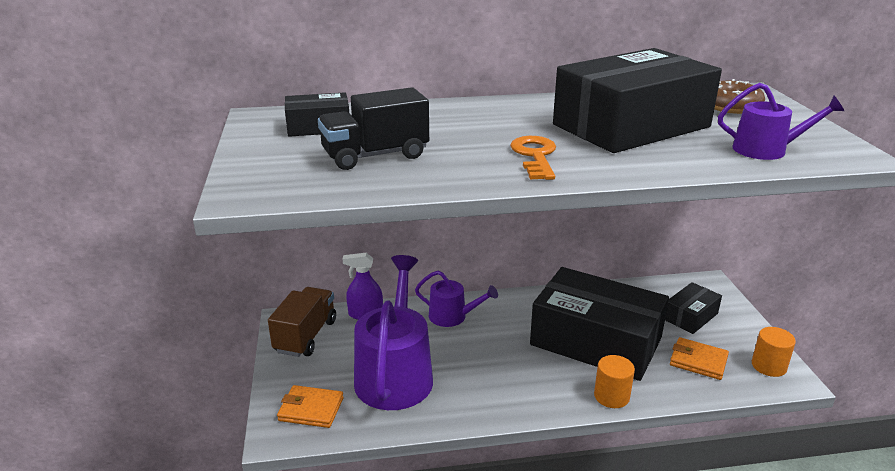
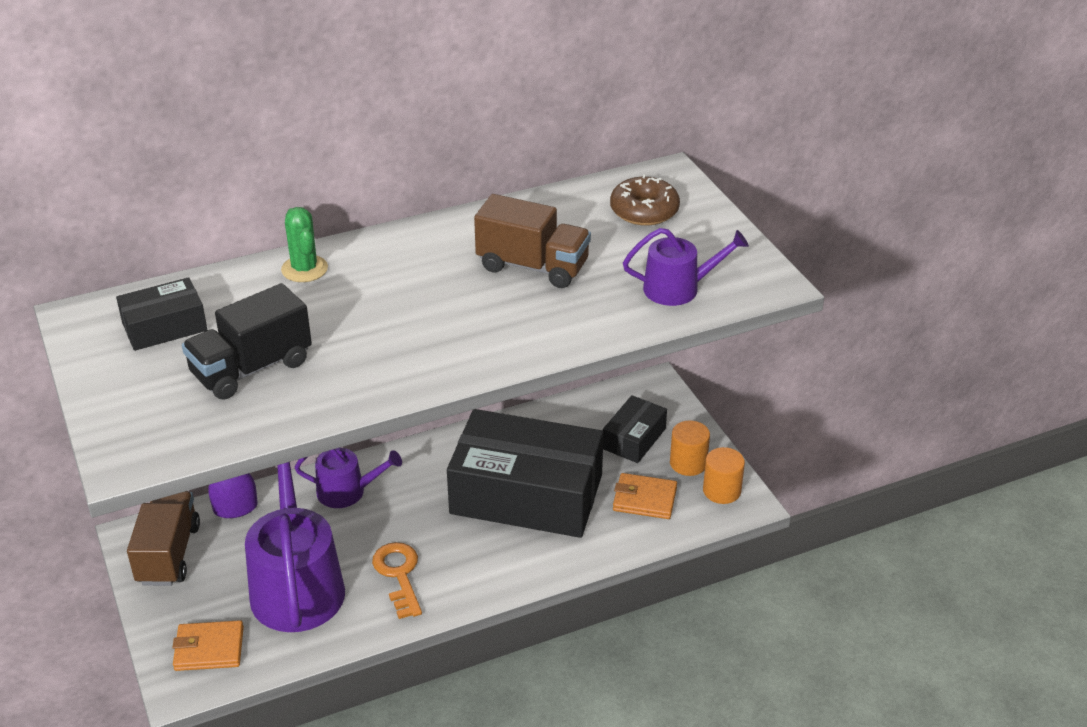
camera: 15 degrees left, 10 degrees up
(441, 110) = (304, 269): none -> green cactus
(535, 156) = (432, 339): orange key -> orange key (399, 575)
(611, 396) = (551, 563): orange cylinder -> orange cylinder (688, 463)
(631, 126) = (533, 266): black box -> brown truck

